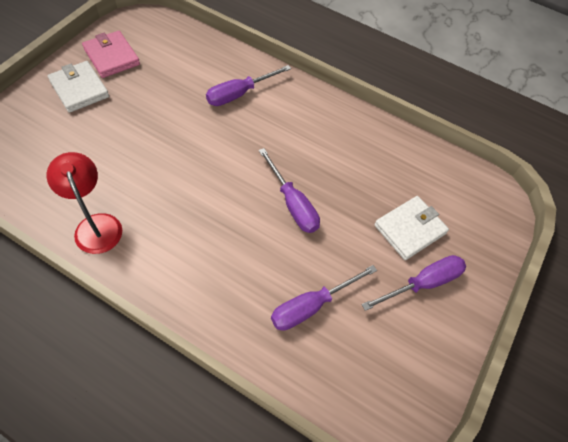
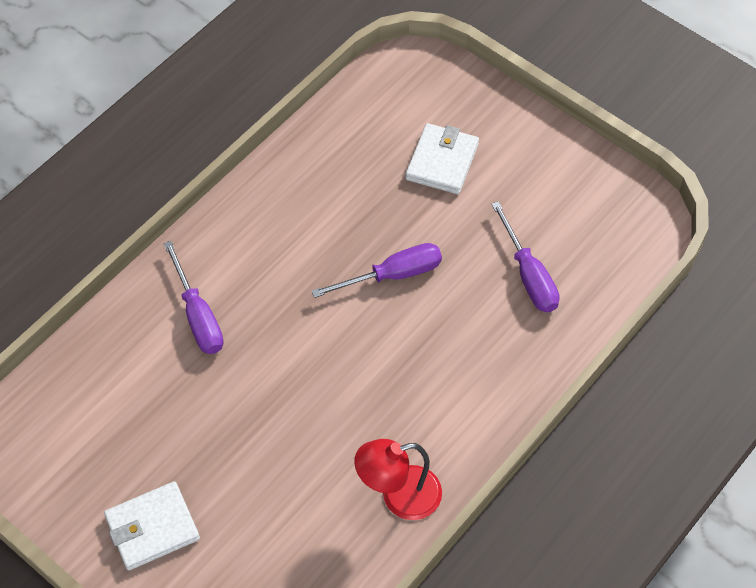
camera: 75 degrees left, 0 degrees up
(112, 57) = (89, 484): pink wallet -> none
(410, 229) = (442, 161): white wallet -> white wallet turned 45 degrees clockwise
(423, 283) = (511, 165): purple screwdriver -> none

